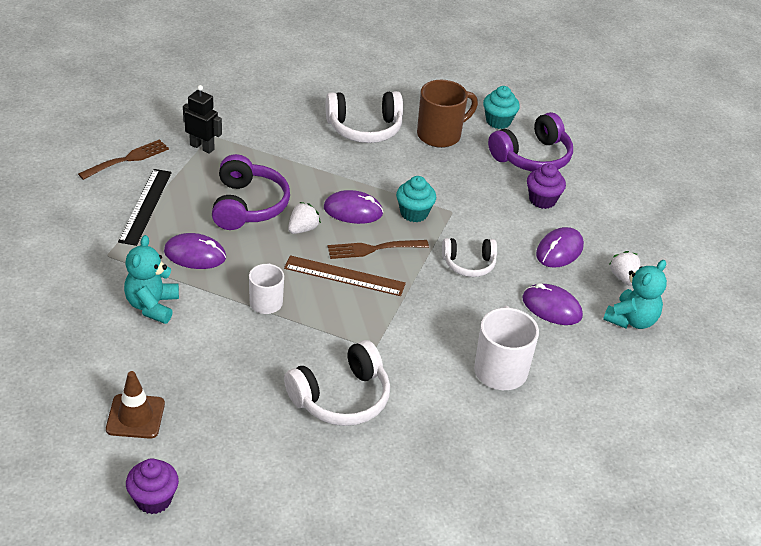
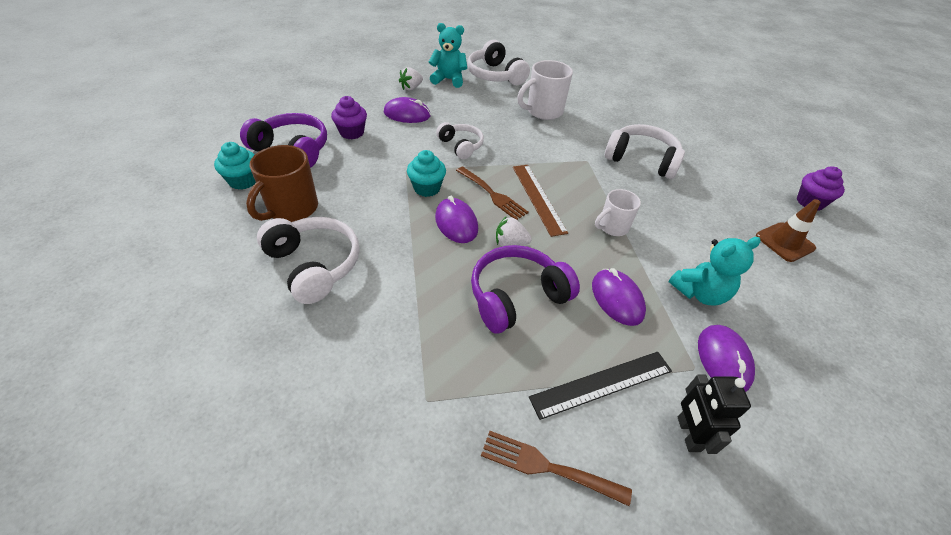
camera: 120 degrees left, 5 degrees up
(202, 147) = (456, 395): black robot -> black robot (688, 434)
(440, 135) = (292, 209): brown mug -> brown mug turned 90 degrees counterclockwise
(551, 307) = (468, 106): purple mouse -> purple mouse (723, 360)
(624, 372) = (495, 75): none -> white headphones

